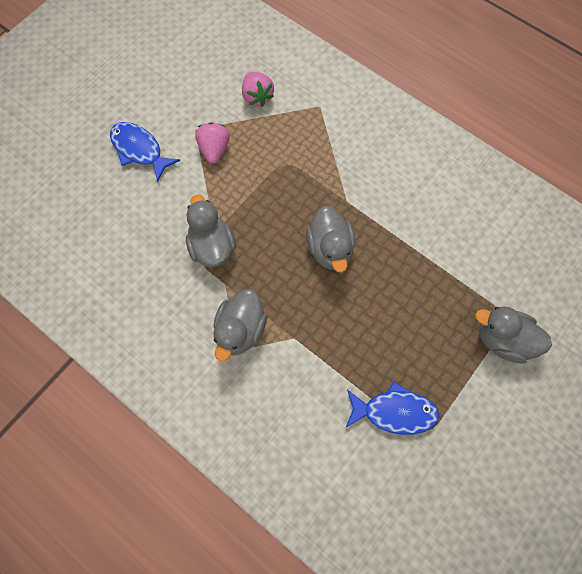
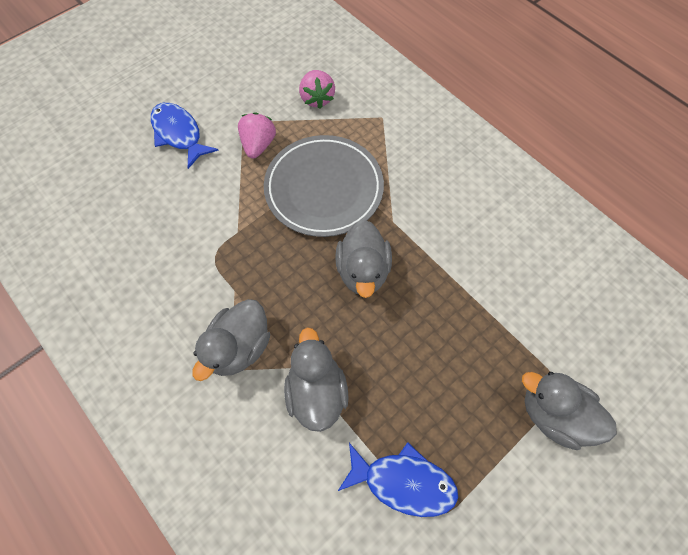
camera: 10 degrees right, 5 degrees down
(212, 246) = (230, 247): grey duck -> grey duck (316, 391)
(281, 181) = (324, 188): none -> grey plate

